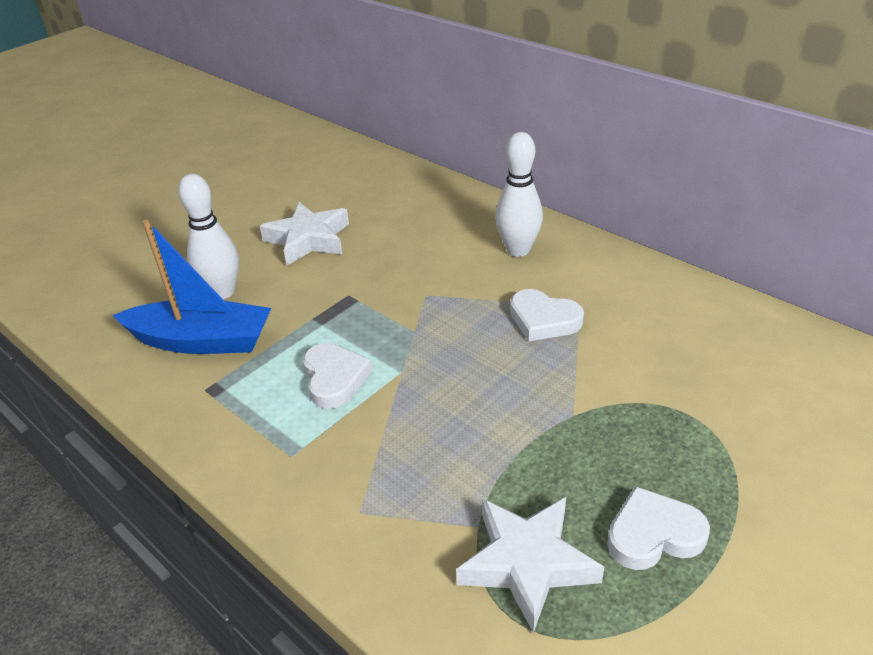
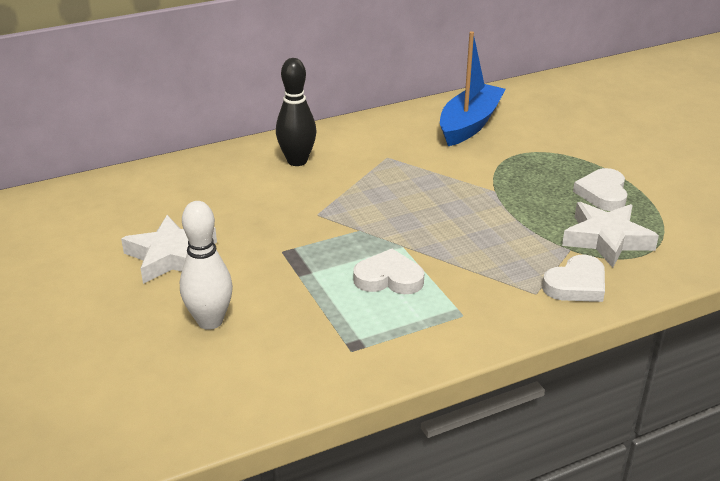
camera: 70 degrees left, 5 degrees down
(202, 341) = (279, 344): blue boat -> blue boat (469, 124)
(518, 250) = (297, 161): white bowling pin -> black bowling pin
(543, 320) = (391, 174): white heart -> white heart (576, 284)

